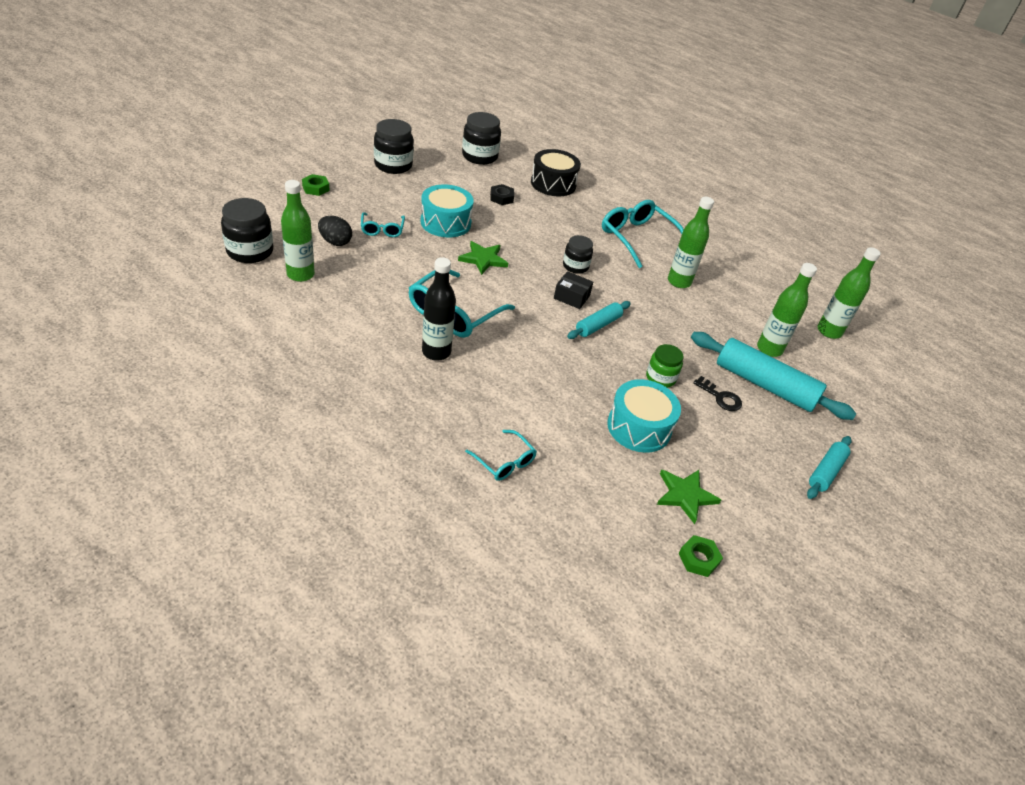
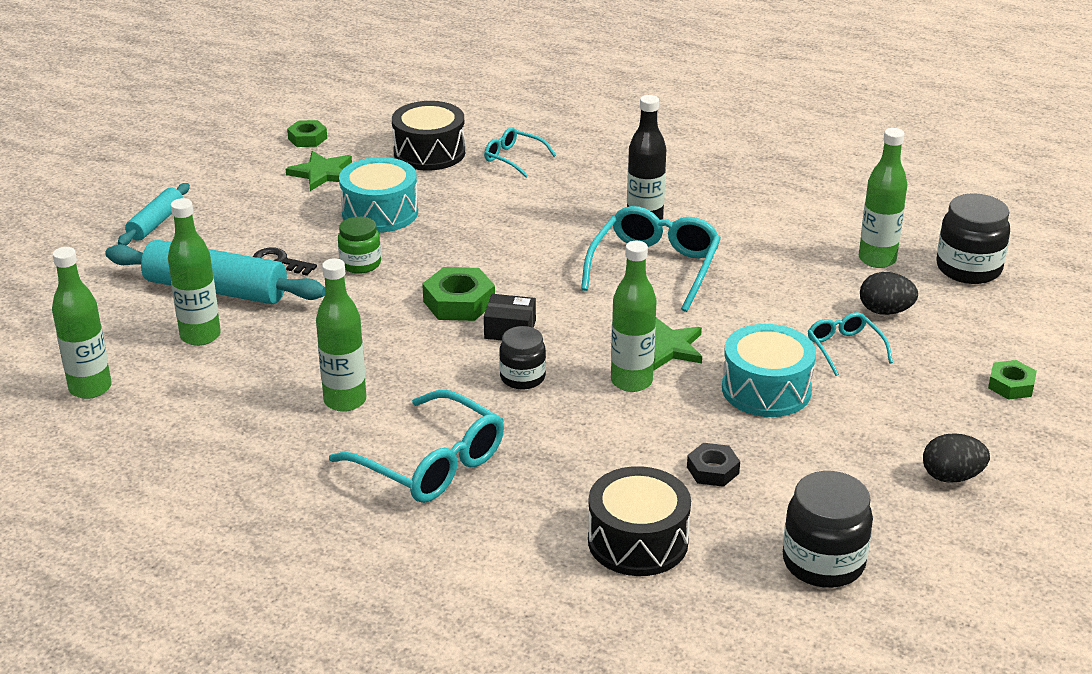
camera: 170 degrees right, 10 degrees down
(393, 165) = (951, 477): black jar -> black egg
(515, 247) = (631, 381): none -> green bottle
(580, 495) = (429, 152): none -> black drum
(598, 325) = (459, 302): turquoise rolling pin -> green nut

